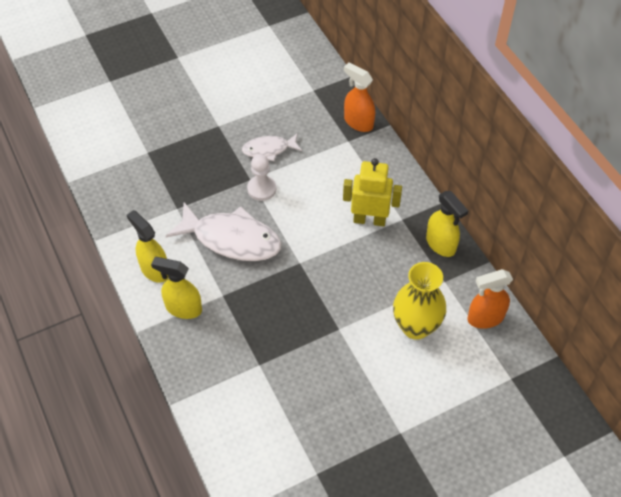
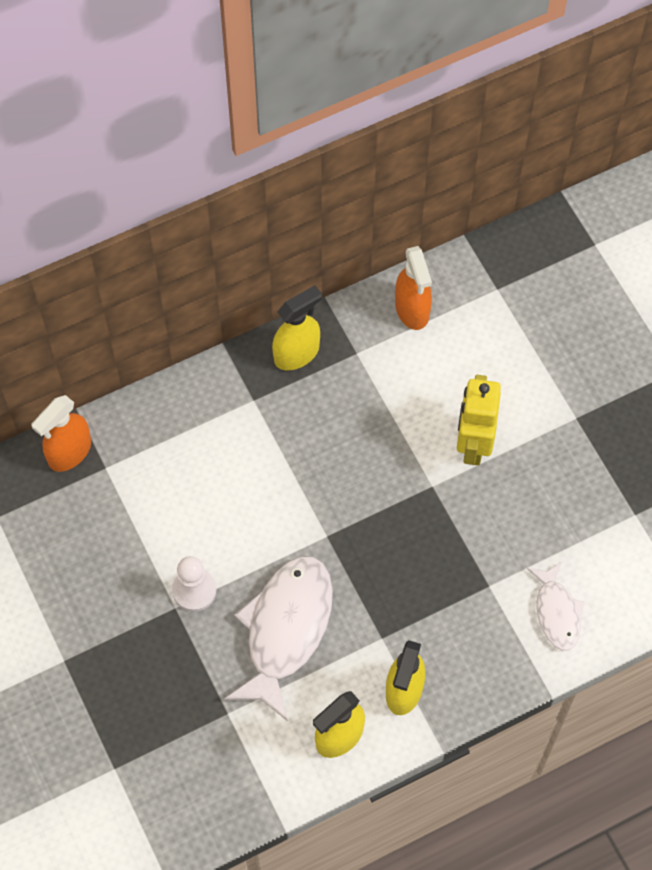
camera: 90 degrees left, 10 degrees up
(269, 149) = (117, 582): white fish -> white fish (556, 612)
(369, 220) = (254, 442): yellow robot -> yellow robot (473, 444)
(415, 327) = (427, 392): yellow vase -> none

